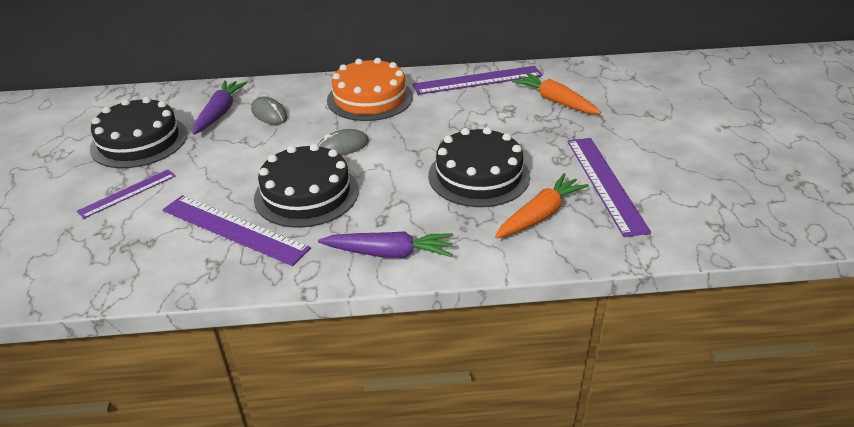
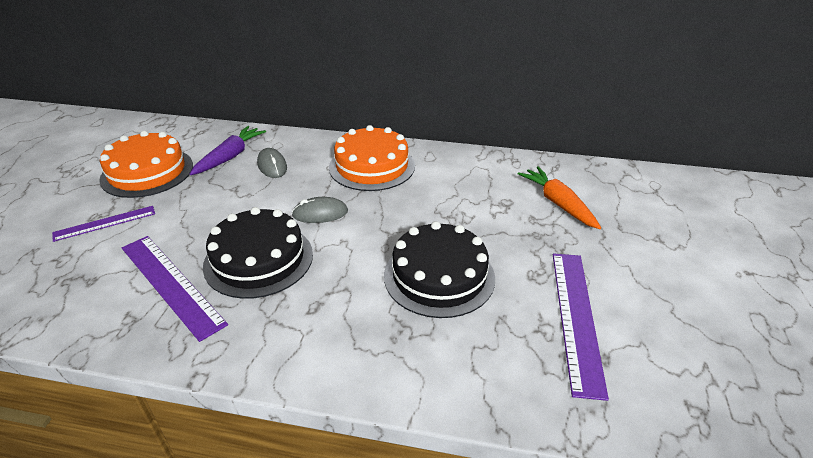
camera: 15 degrees right, 0 degrees up
(139, 141) = (147, 172): black cake -> orange cake
(389, 253) = (302, 351): purple carrot -> none
(477, 80) = (486, 166): purple ruler -> none
(540, 215) = (485, 342): orange carrot -> none

